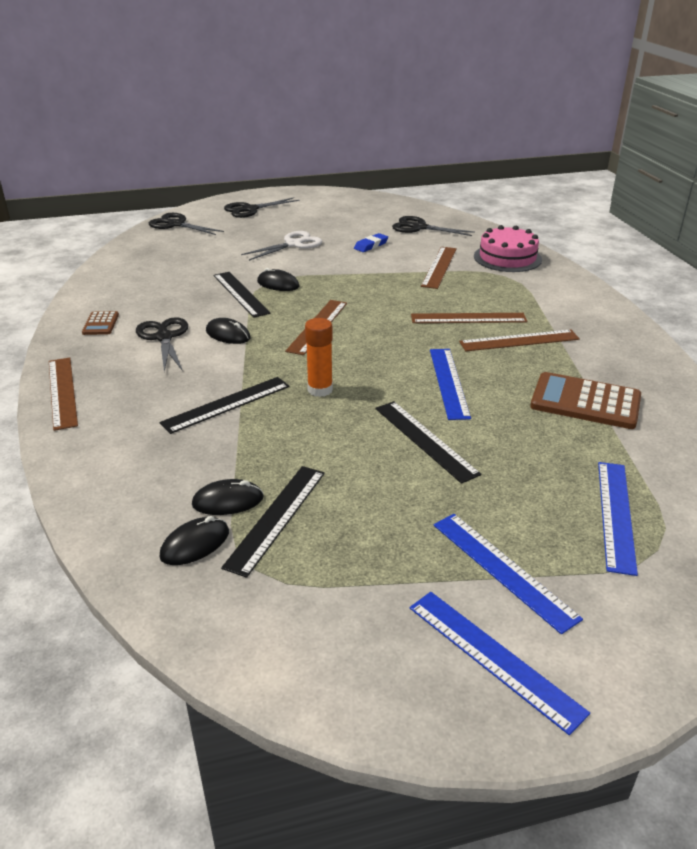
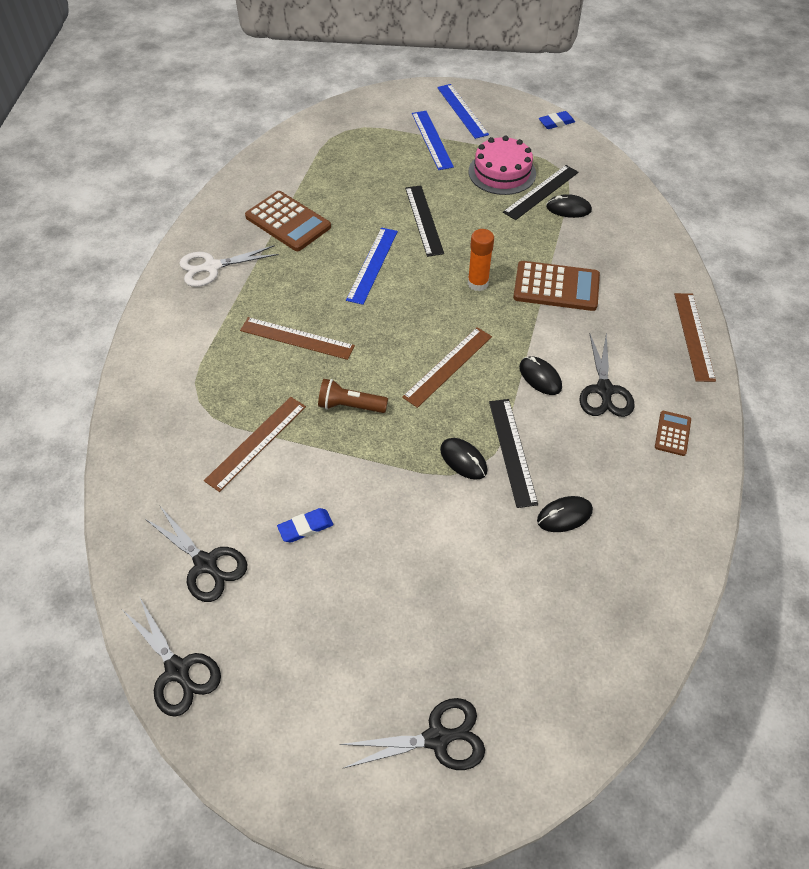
camera: 160 degrees left, 20 degrees up
(176, 224) = (576, 708): black scissors -> black scissors (177, 670)
(195, 544) = (591, 188): black mouse -> black mouse (564, 515)
(227, 404) = (556, 287): black ruler -> brown calculator
(286, 681) = (556, 123): none -> blue eraser
(293, 244) = (409, 566): white scissors -> white scissors (212, 267)
(386, 293) = (350, 406): none -> brown flashlight
(507, 258) = (161, 439): pink cake -> pink cake (502, 172)
(519, 340) = (277, 296): brown ruler -> none
(615, 514) = (348, 150): blue ruler -> none

